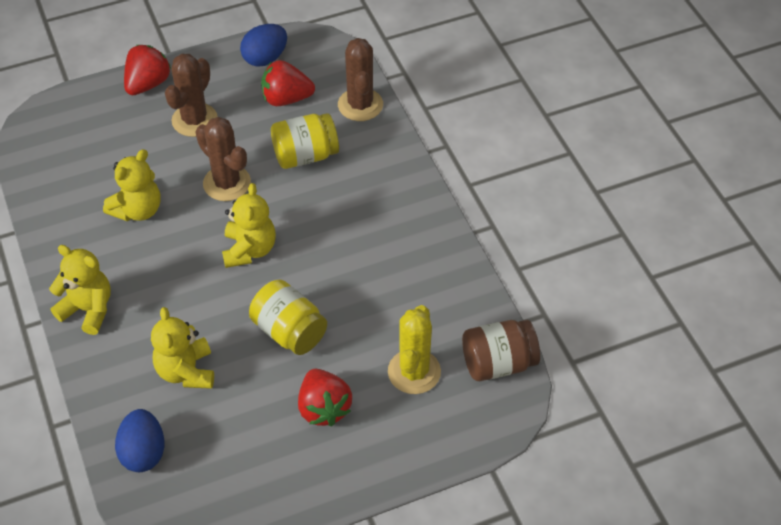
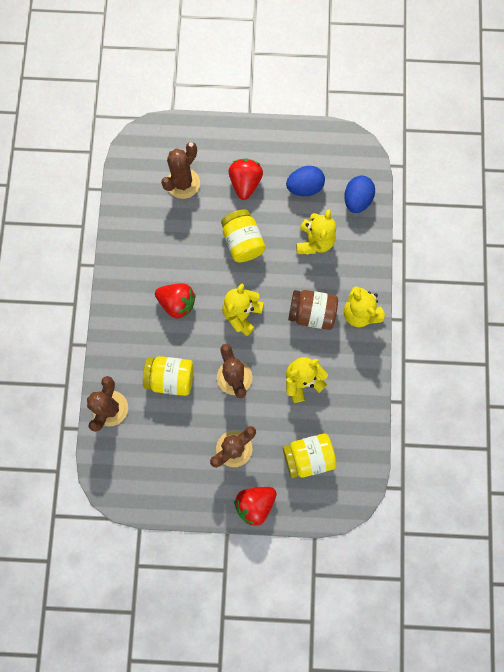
camera: 155 degrees left, 25 degrees up
(101, 143) = (308, 456): none -> yellow jar
(265, 58) = (157, 490): blue egg -> blue egg (304, 187)
(286, 99) = (160, 439): red strawberry -> red strawberry (177, 303)
(414, 372) = (183, 183): yellow cactus -> brown cactus
(498, 363) = (132, 167): brown jar -> brown jar (312, 313)

